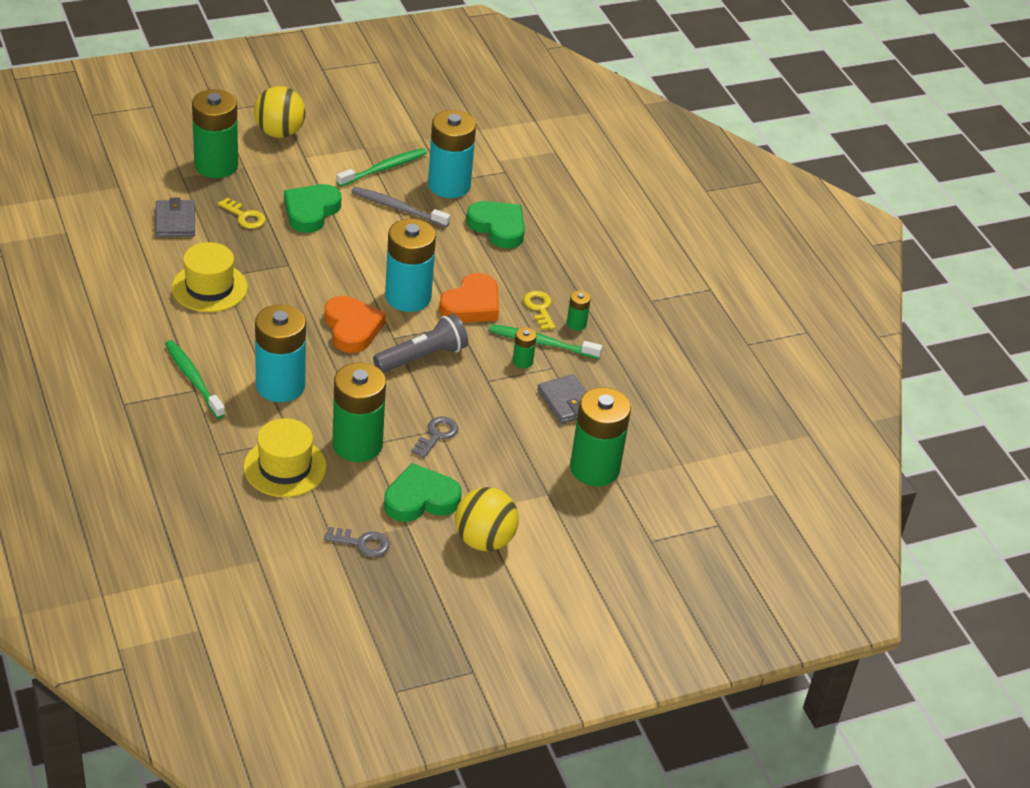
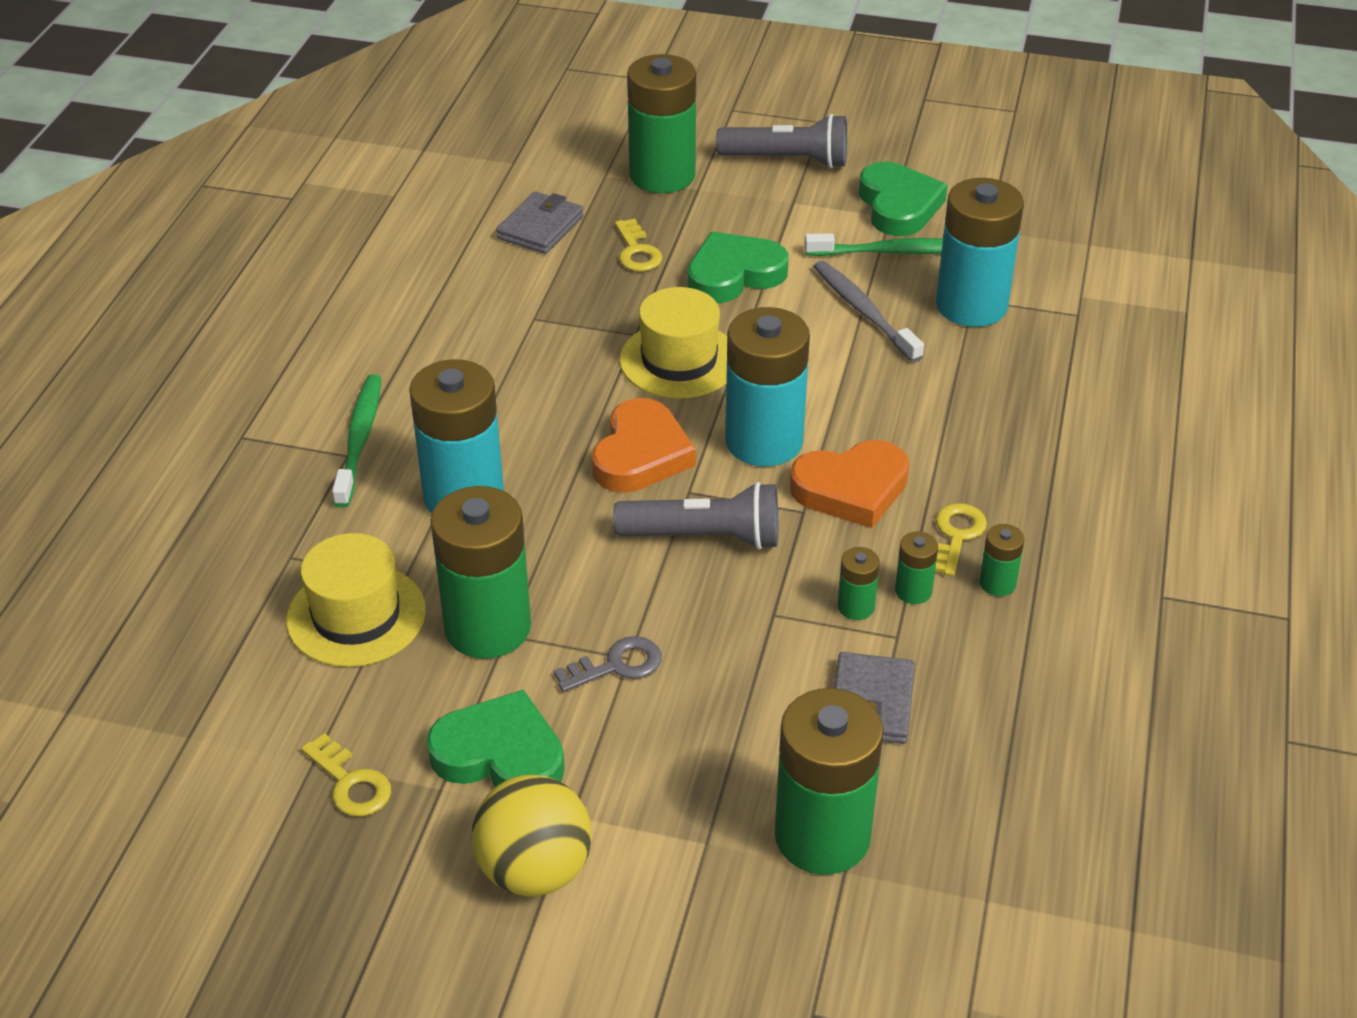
camera: 40 degrees right, 0 degrees up
(209, 287) = (500, 327): yellow hat -> yellow hat (679, 360)
(279, 133) = (787, 160): yellow ball -> grey flashlight
(362, 543) = (351, 783): grey key -> yellow key
(498, 227) = (995, 390): green heart -> green heart (898, 206)
(542, 343) = (913, 591): green toothbrush -> green battery

